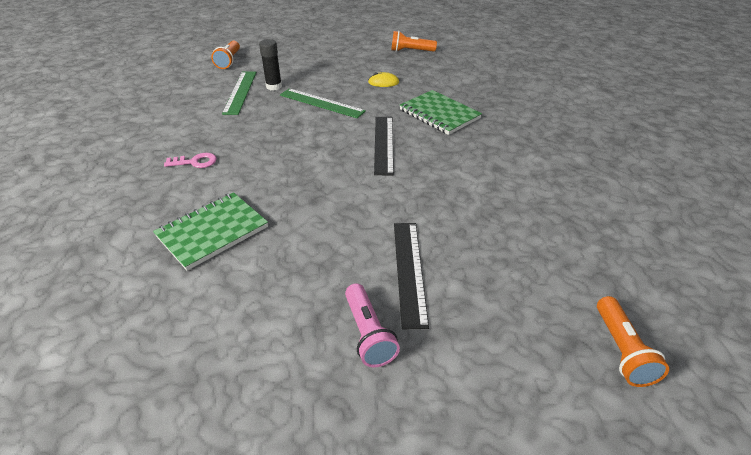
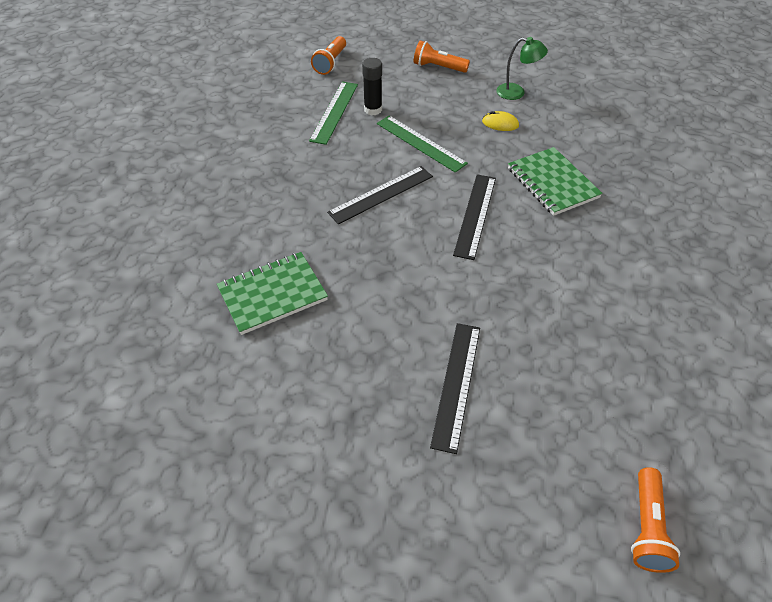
camera: 15 degrees right, 10 degrees up
(195, 162) = (270, 202): pink key -> none
(297, 142) = (381, 194): none -> black ruler
(368, 334) = (396, 445): pink flashlight -> none
(390, 62) = (516, 92): none -> green lamp
(411, 51) = (548, 78): orange flashlight -> orange flashlight (438, 67)

